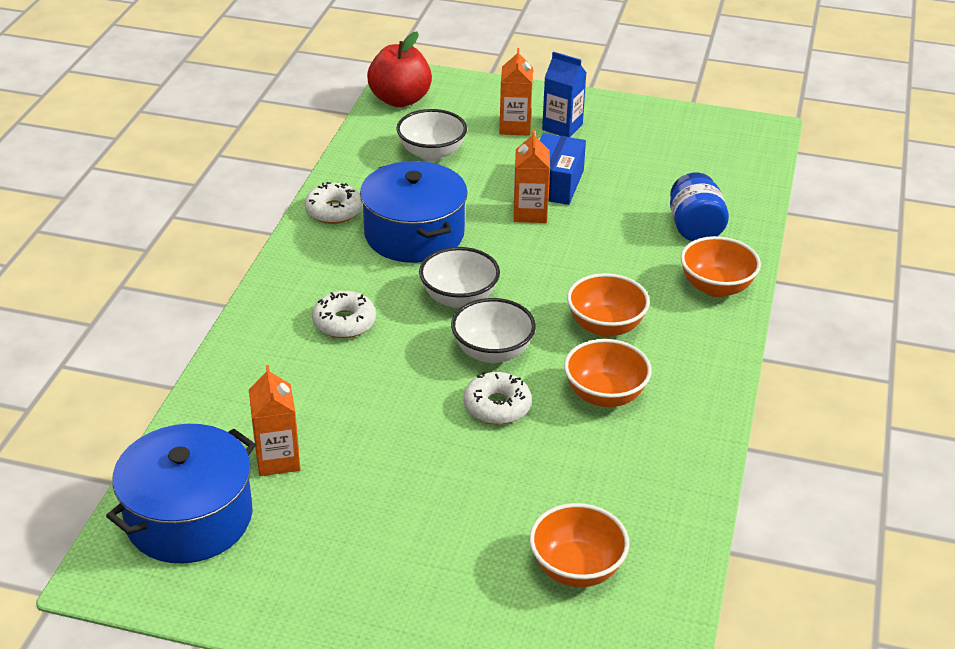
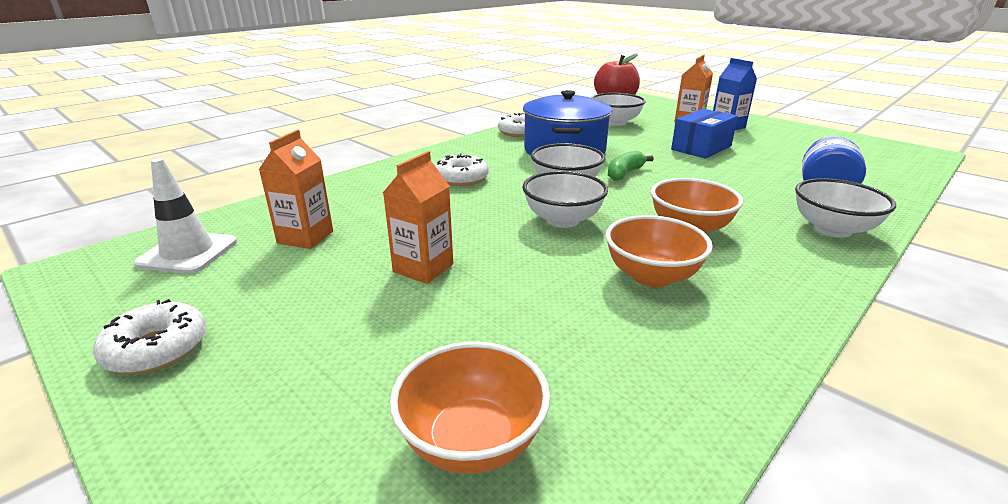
camera: 30 degrees right, 10 degrees down
(189, 518) = (188, 253): blue pot -> white traffic cone
(497, 406) = (530, 255): white donut -> white donut (157, 348)
(504, 259) = (624, 173): none -> green banana
(530, 213) = (668, 157): orange carton -> orange carton (423, 268)
(716, 287) = (832, 229): orange bowl -> white bowl

